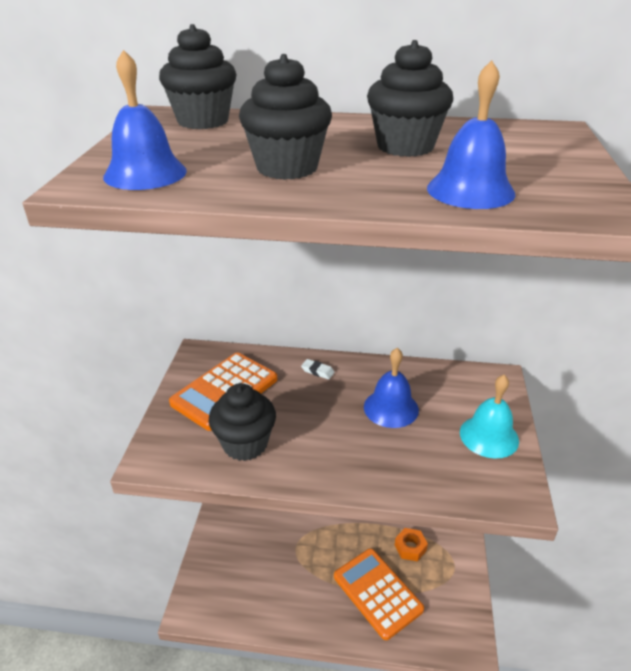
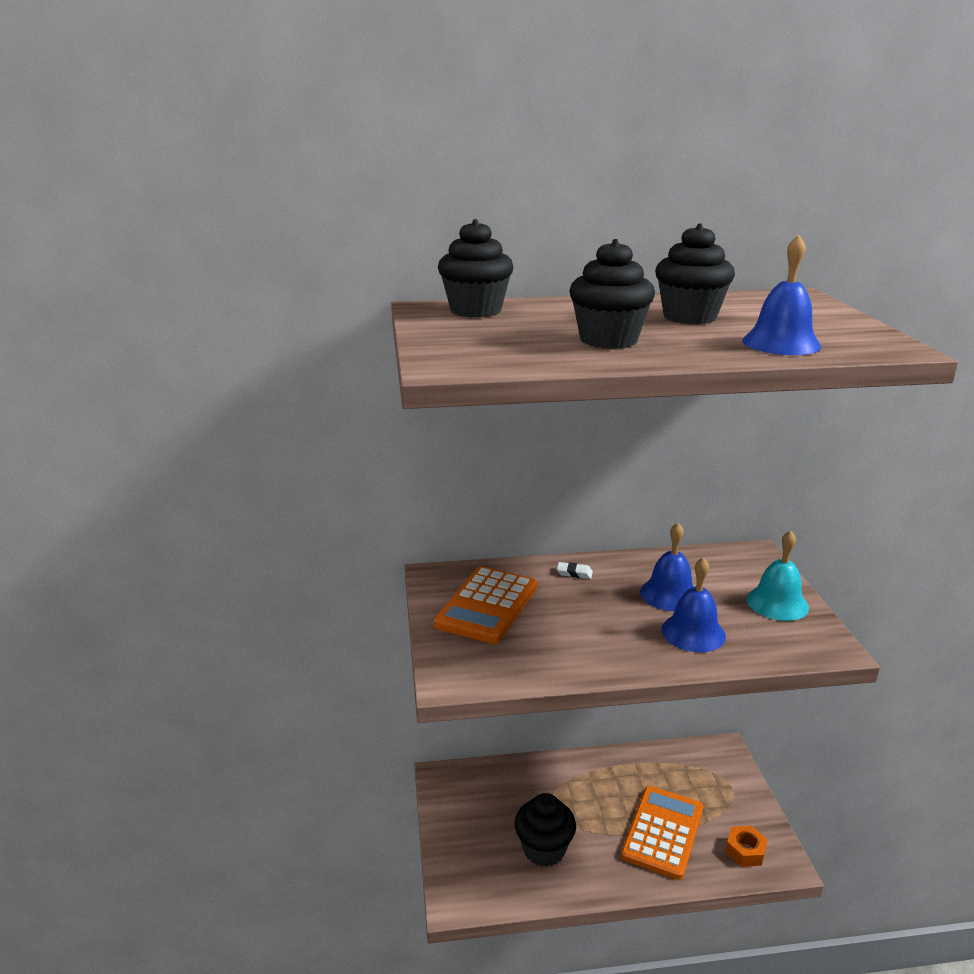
camera: 15 degrees left, 10 degrees down
(145, 173) = (486, 354): blue bell -> blue bell (693, 632)
(245, 444) = (541, 649): black cupcake -> black cupcake (544, 849)
(377, 593) = (663, 832): orange calculator -> orange calculator turned 75 degrees clockwise
(410, 547) = (678, 779): orange nut -> orange nut (745, 851)

